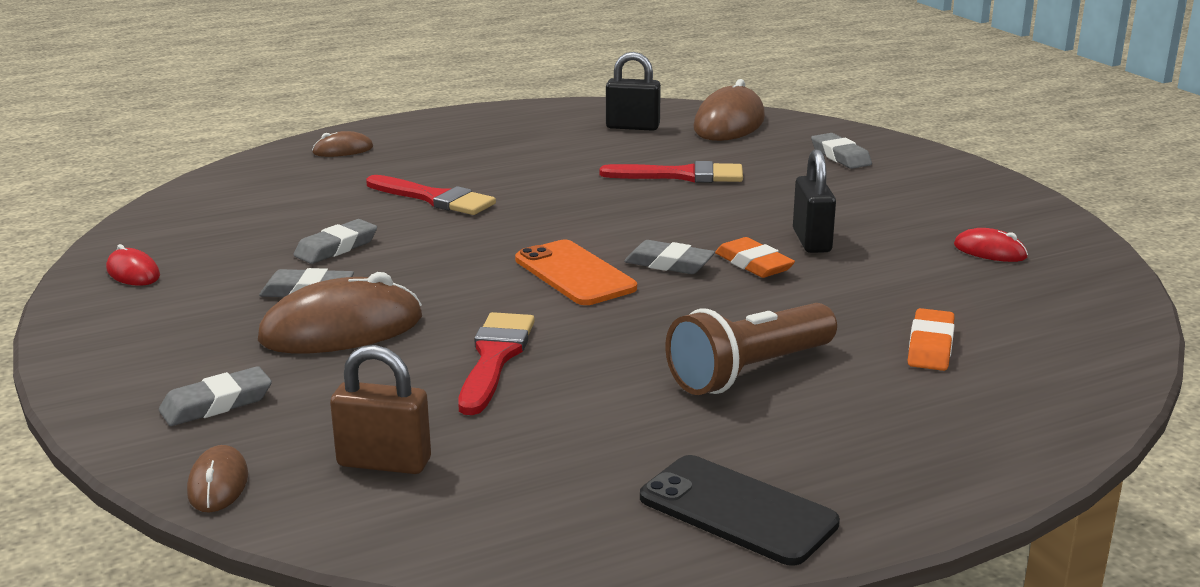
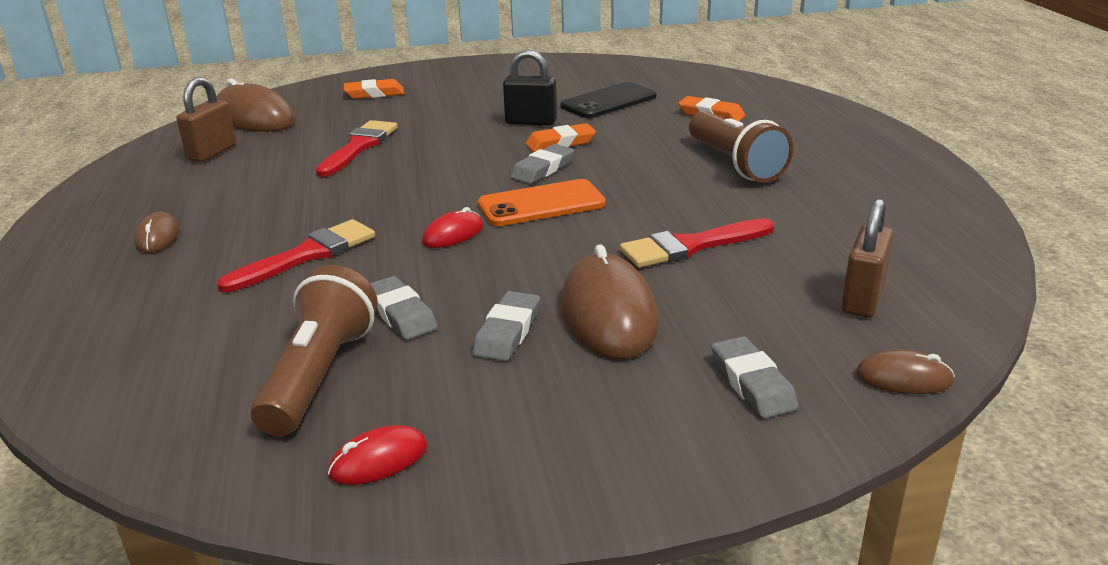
camera: 75 degrees left, 5 degrees up
(244, 236) = (319, 375): none -> brown flashlight
(343, 150) = (83, 305): brown mouse -> brown mouse (157, 237)
(495, 358) = (690, 246): red brush -> red brush turned 45 degrees counterclockwise
(632, 127) = (212, 153): black padlock -> brown padlock
(737, 510) = (914, 187): black phone -> black phone (608, 101)
(840, 156) = (374, 94): grey eraser -> orange eraser
(990, 251) = (580, 81): red mouse -> red mouse (453, 234)

